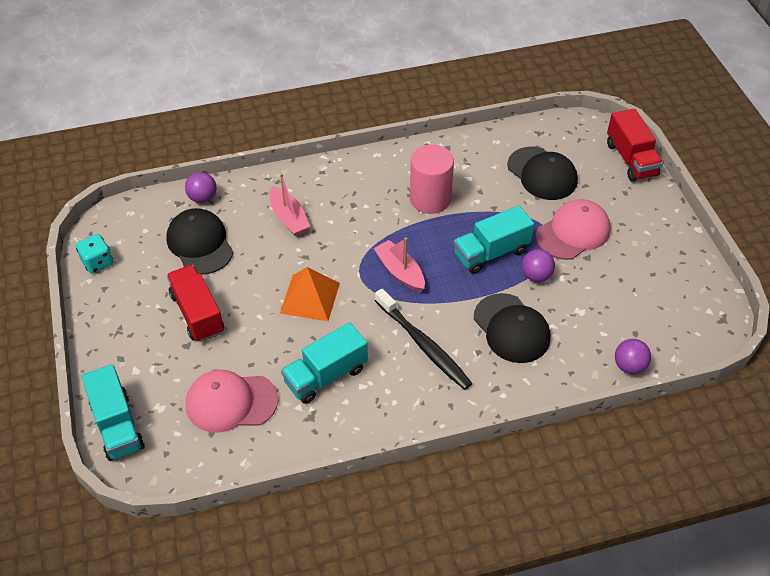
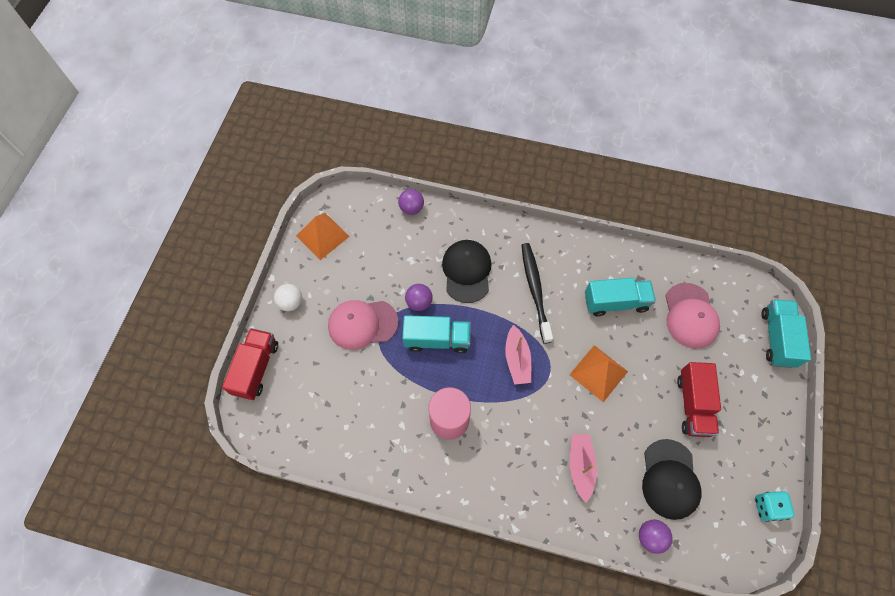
camera: 150 degrees left, 15 degrees up
(231, 402) = (690, 316): pink cap -> pink cap turned 60 degrees clockwise
(542, 173) = (339, 394): black cap -> none
(657, 218) = (291, 302): none -> white ball
(692, 289) = (322, 236): none -> orange pyramid

